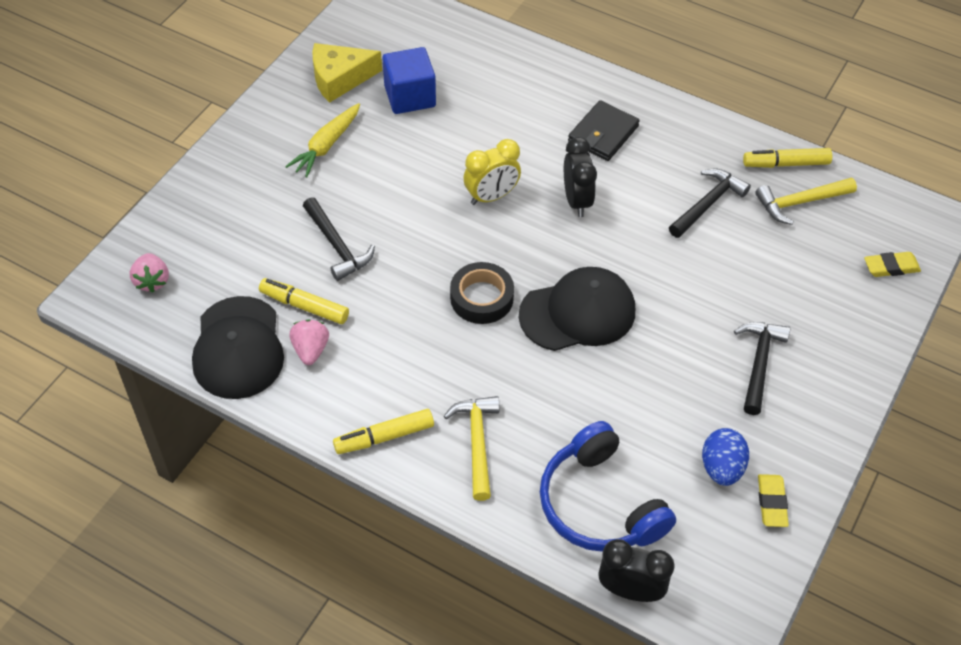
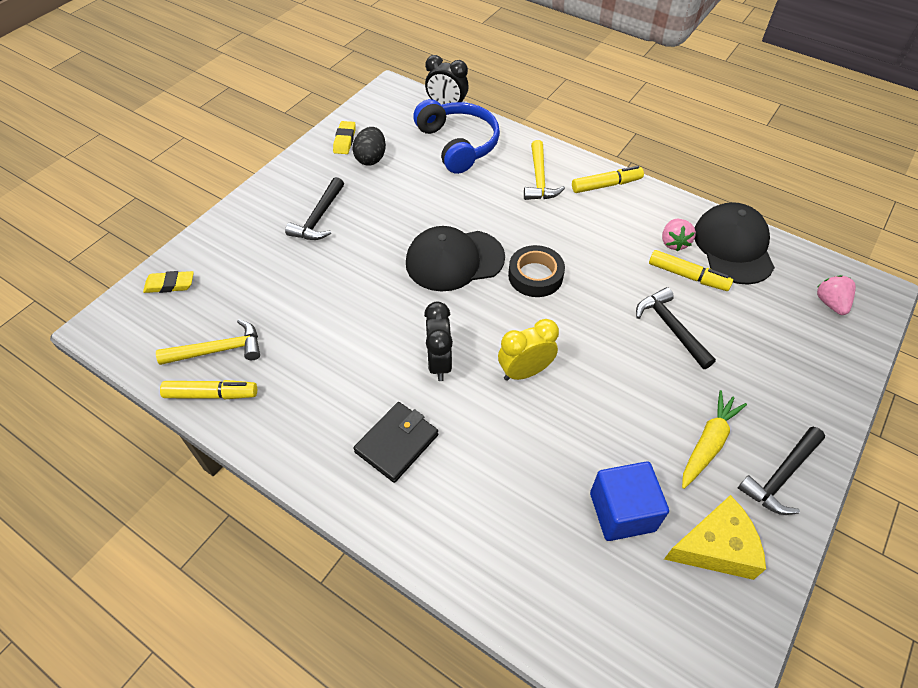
camera: 175 degrees left, 0 degrees up
(707, 204) = (310, 353): black hammer -> black hammer (781, 476)
(721, 468) = (371, 158): blue egg -> black egg

